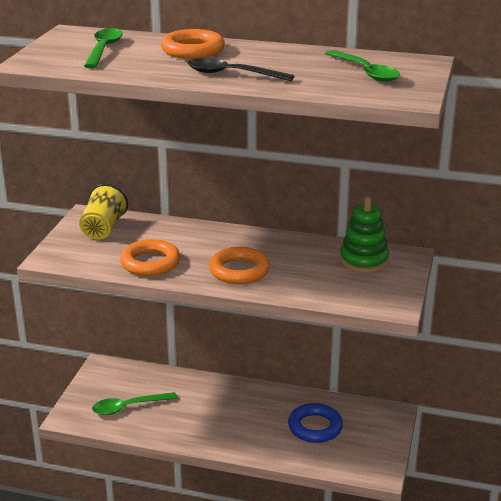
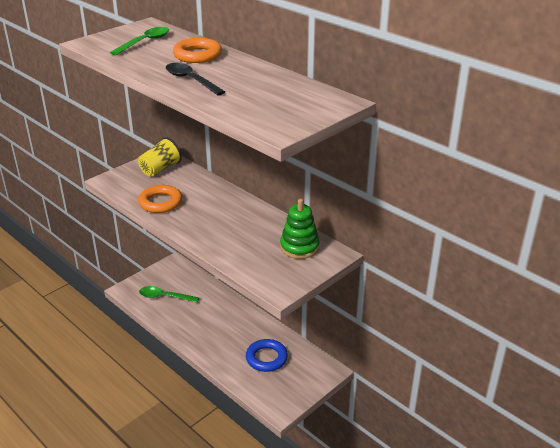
camera: 30 degrees right, 5 degrees up
(239, 271) = (208, 227): orange ring -> none
(365, 72) = (283, 100): green spoon -> none

